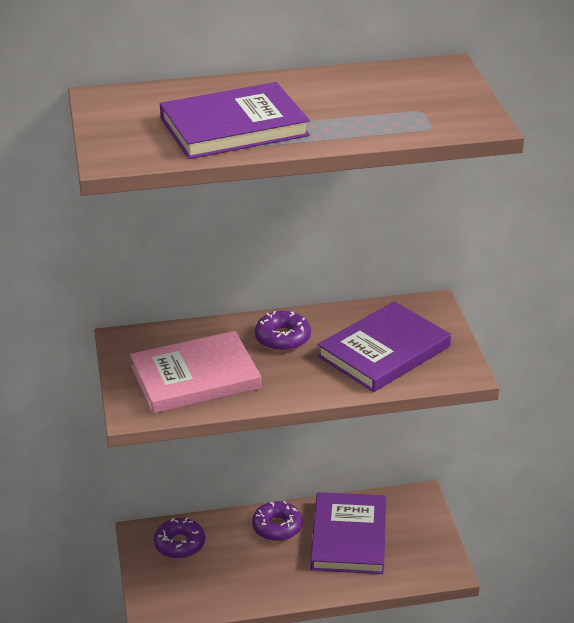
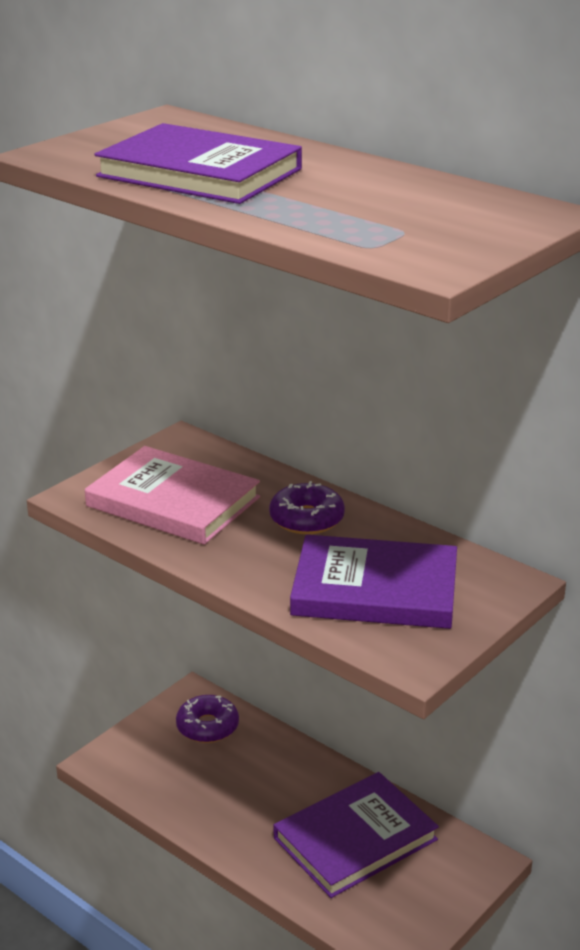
camera: 50 degrees right, 5 degrees down
(277, 527) = (307, 777): purple donut -> none

